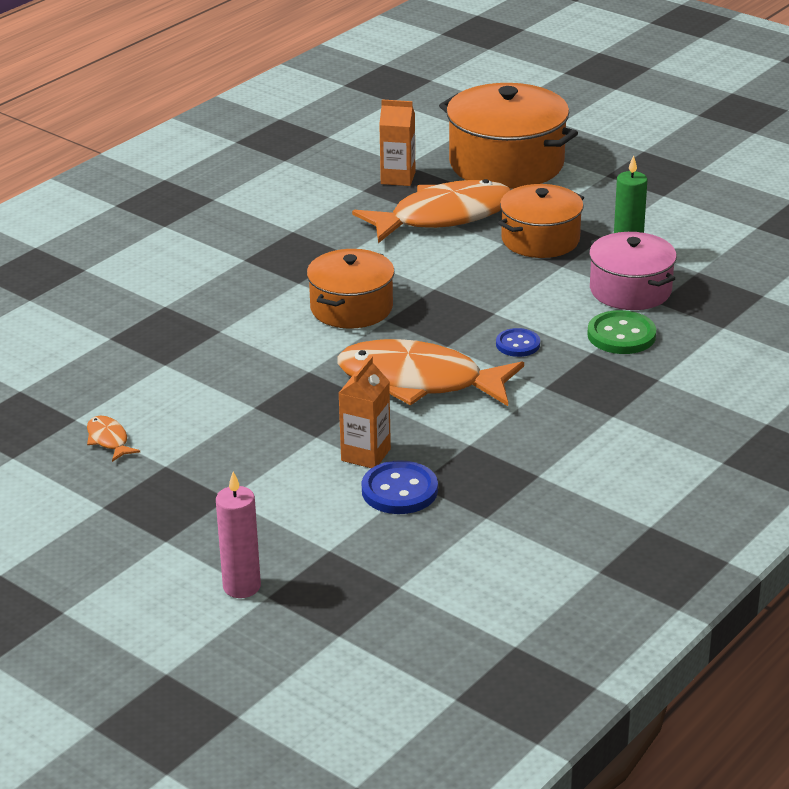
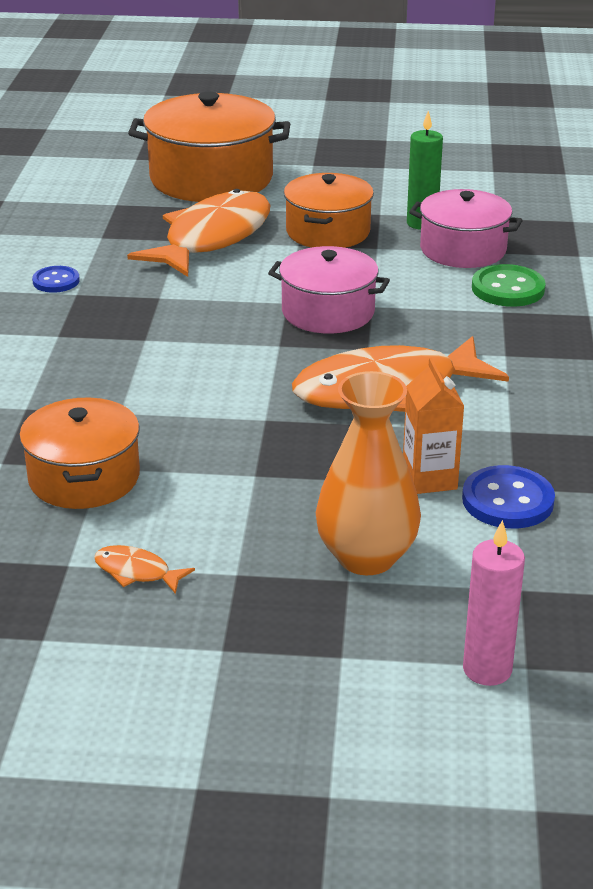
camera: 35 degrees left, 0 degrees up
(257, 488) = (366, 557): none -> orange vase
(351, 308) = (230, 345): orange pot -> orange pot (84, 477)
(398, 178) = (123, 217): orange carton -> none
(454, 306) = (328, 312): none -> pink pot
(518, 344) = (430, 326): blue button -> blue button (56, 281)

